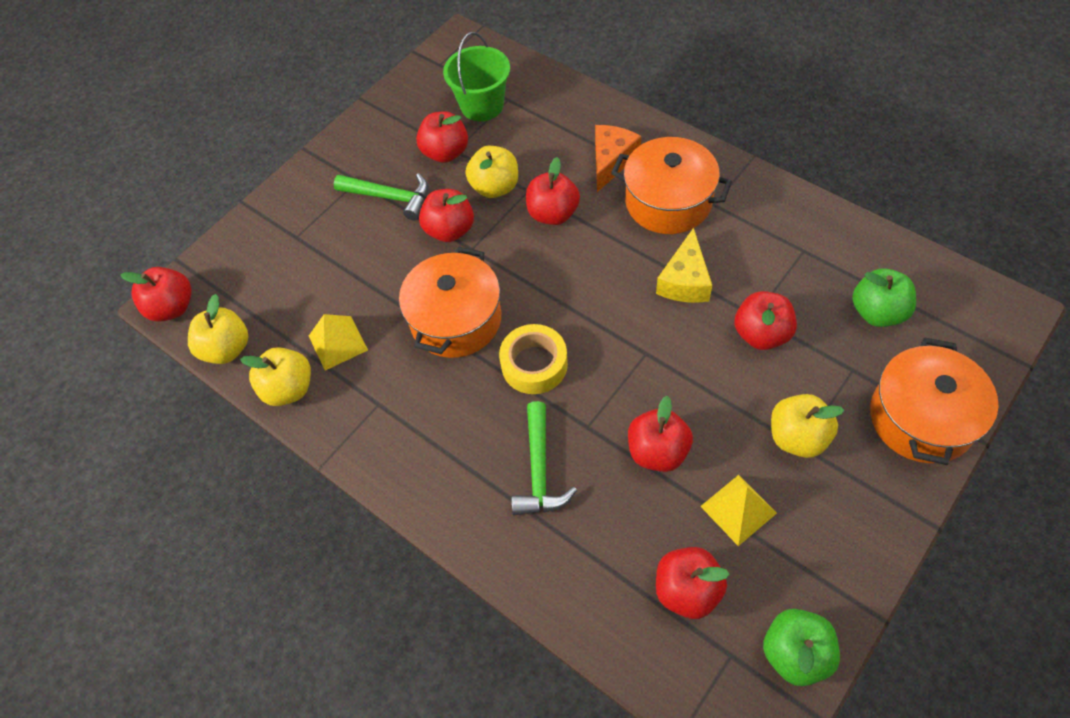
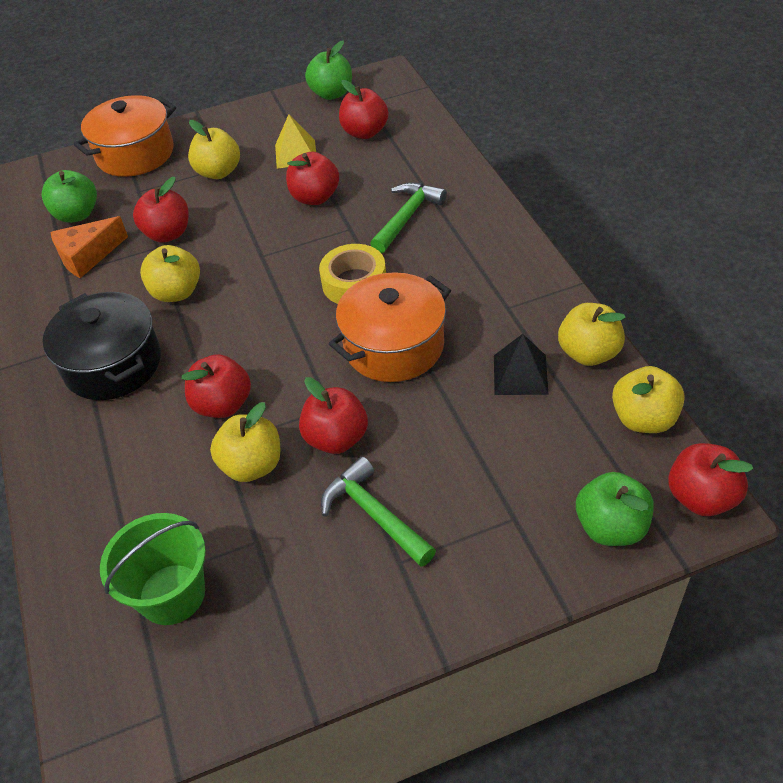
camera: 150 degrees left, 10 degrees down
(230, 260) = (611, 527): none -> green apple
(338, 342) = (520, 374): yellow pyramid -> black pyramid
(445, 153) = (269, 544): red apple -> none
(611, 161) = (114, 433): orange cheese -> orange cheese (87, 256)
(668, 202) = (113, 364): orange pot -> black pot
(685, 281) = (176, 292): yellow cheese -> yellow apple

